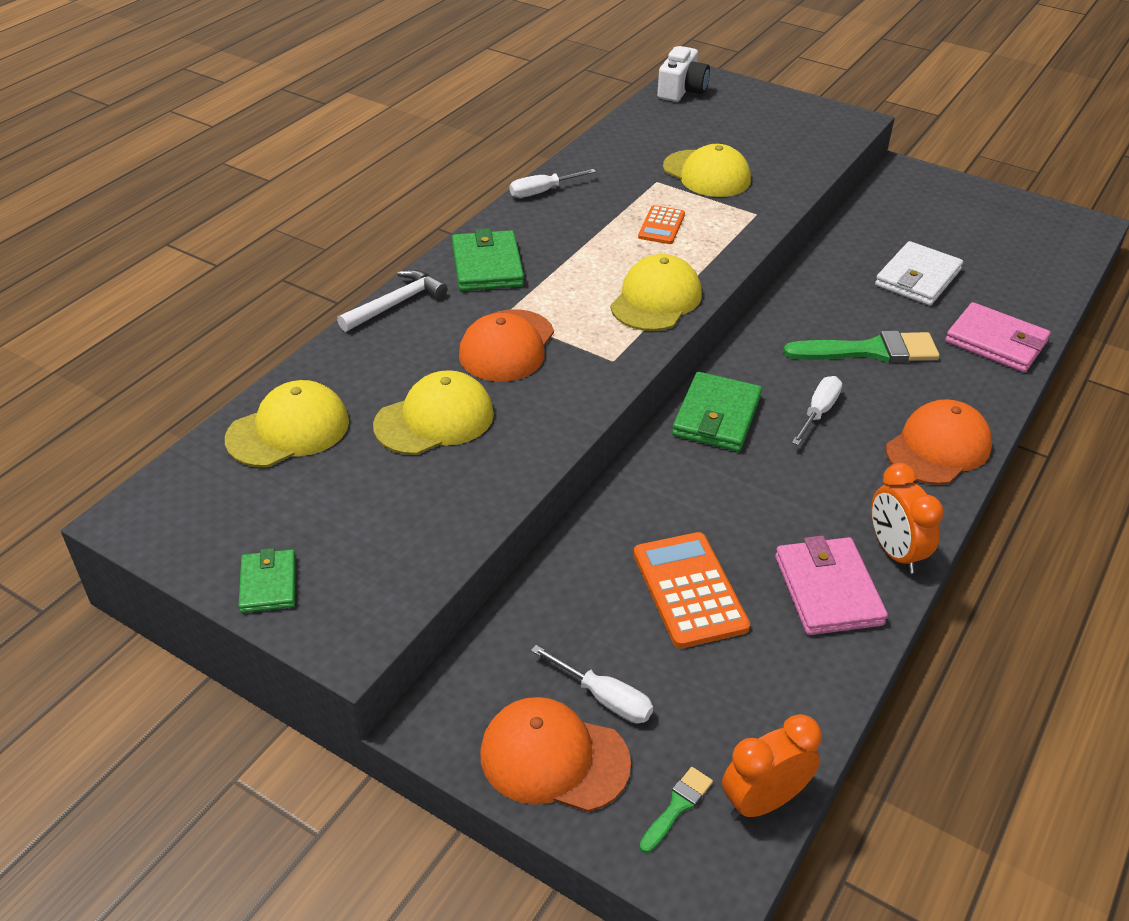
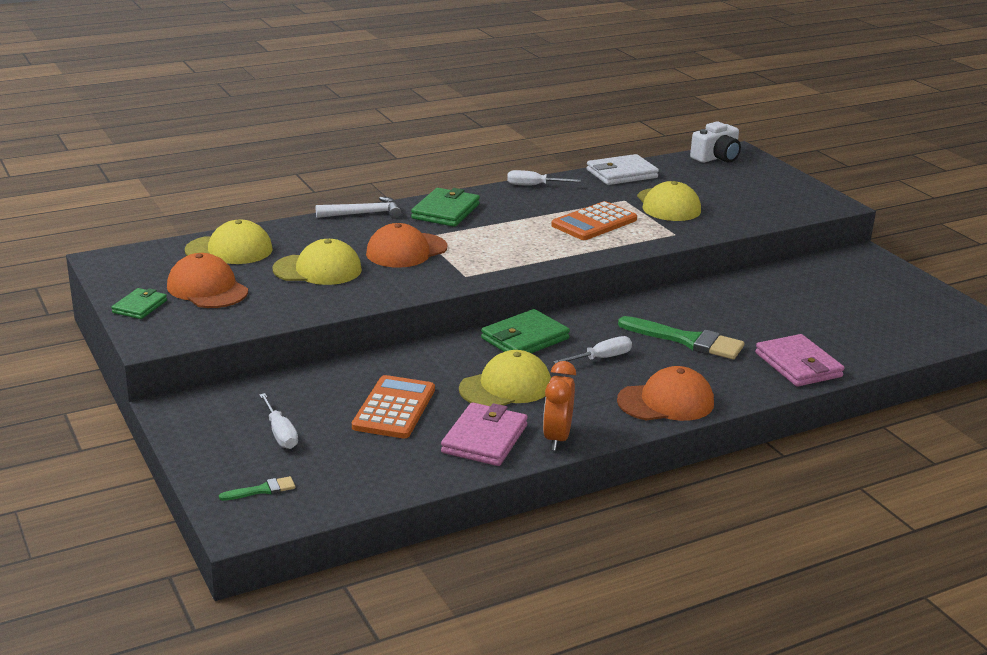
camera: 30 degrees right, 15 degrees down
(554, 758) = (220, 446): orange cap -> orange cap (207, 289)
(656, 299) = (536, 256): yellow cap -> yellow cap (506, 387)
(661, 226) = (594, 222): orange calculator -> orange calculator, size x1.67
(763, 801) = (314, 507): orange clock -> none
(917, 278) = (785, 315): white wallet -> white wallet (621, 174)

